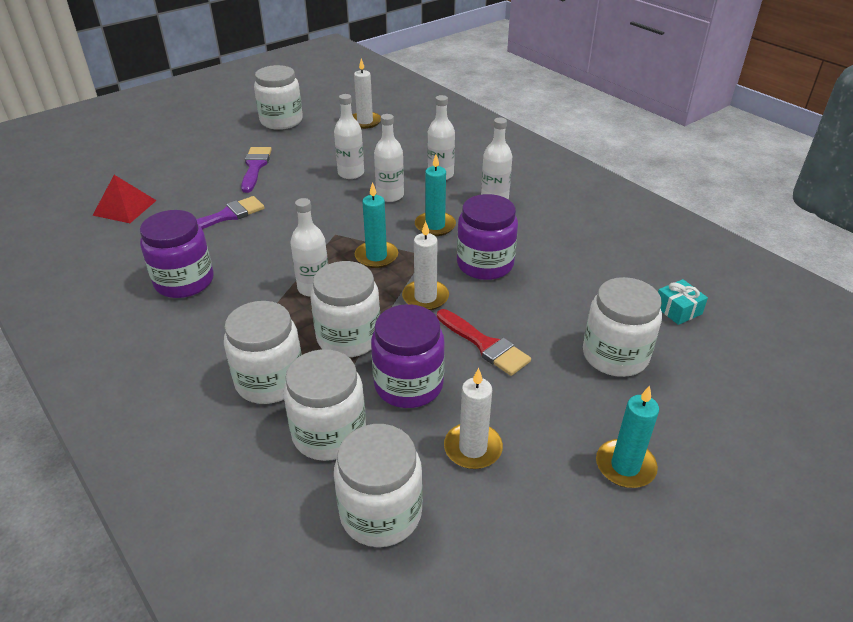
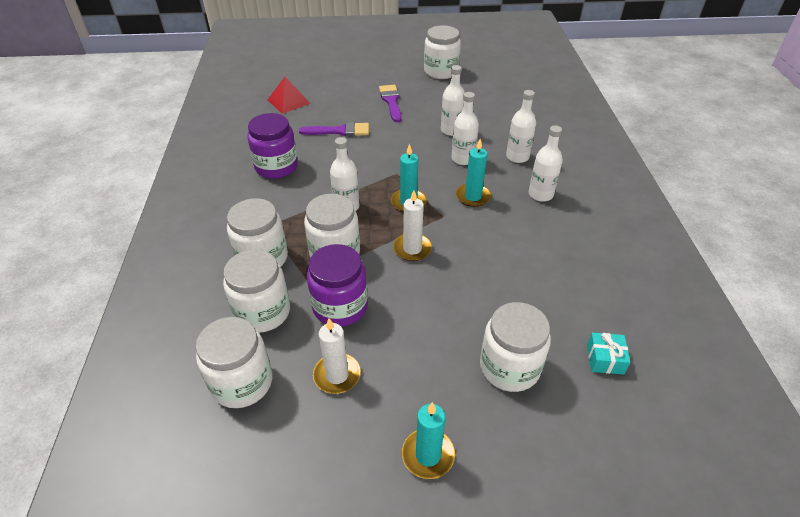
camera: 35 degrees right, 5 degrees up
(255, 167) = (391, 101): purple brush -> purple brush turned 45 degrees counterclockwise
(365, 122) = (501, 92): white candle -> none
(485, 264) = (480, 244): purple jar -> none
(485, 345) = (419, 306): red brush -> none

